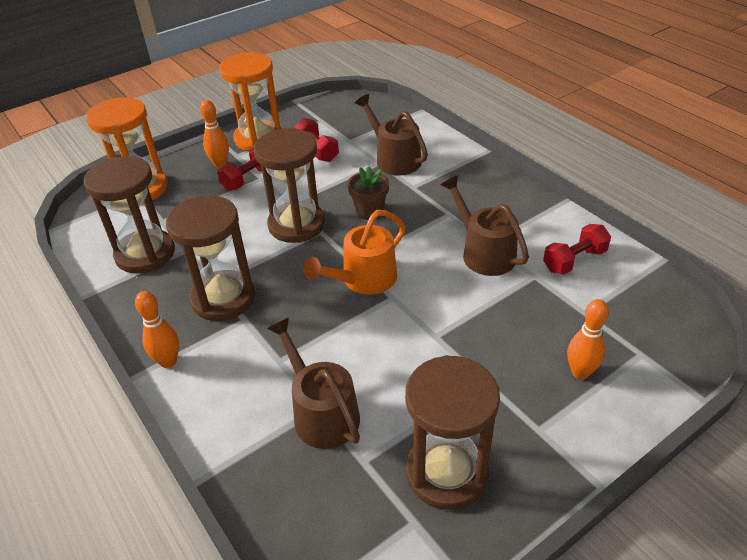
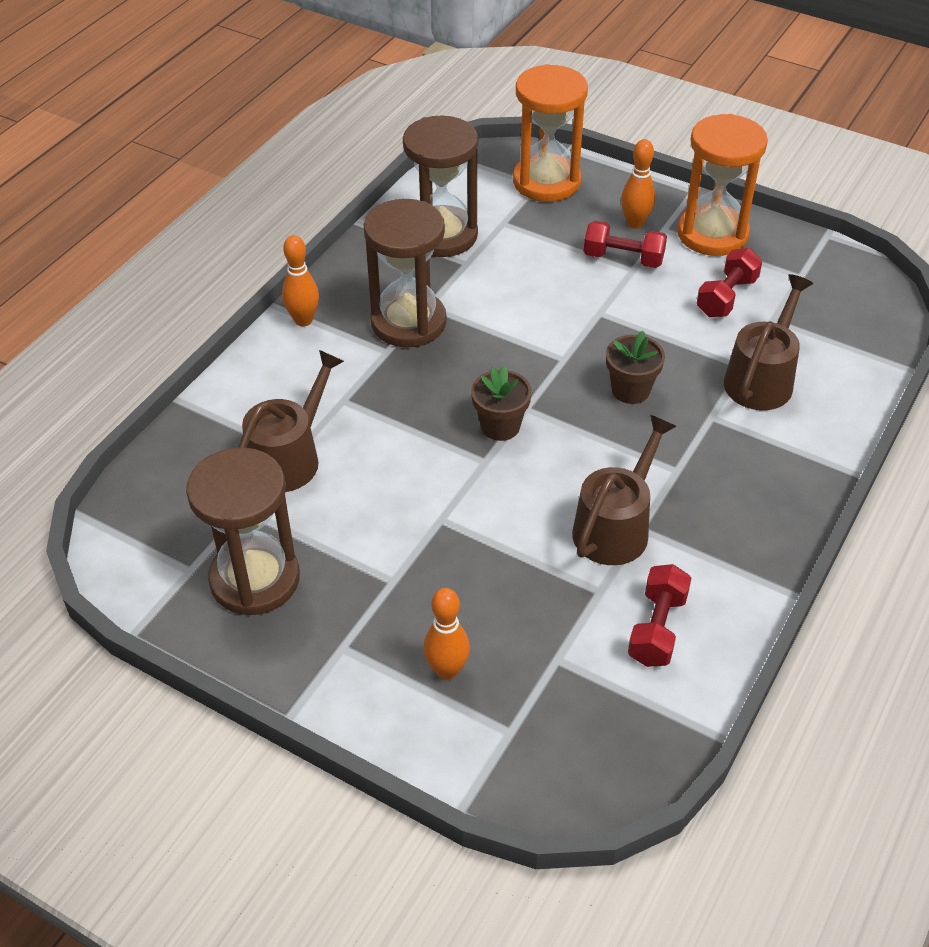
camera: 65 degrees right, 5 degrees up
(296, 225) = (563, 333): brown hourglass -> none
(364, 279) = (500, 426): orange watering can -> brown flower pot
(574, 260) = (657, 628): red dumbbell -> red dumbbell turned 75 degrees clockwise

